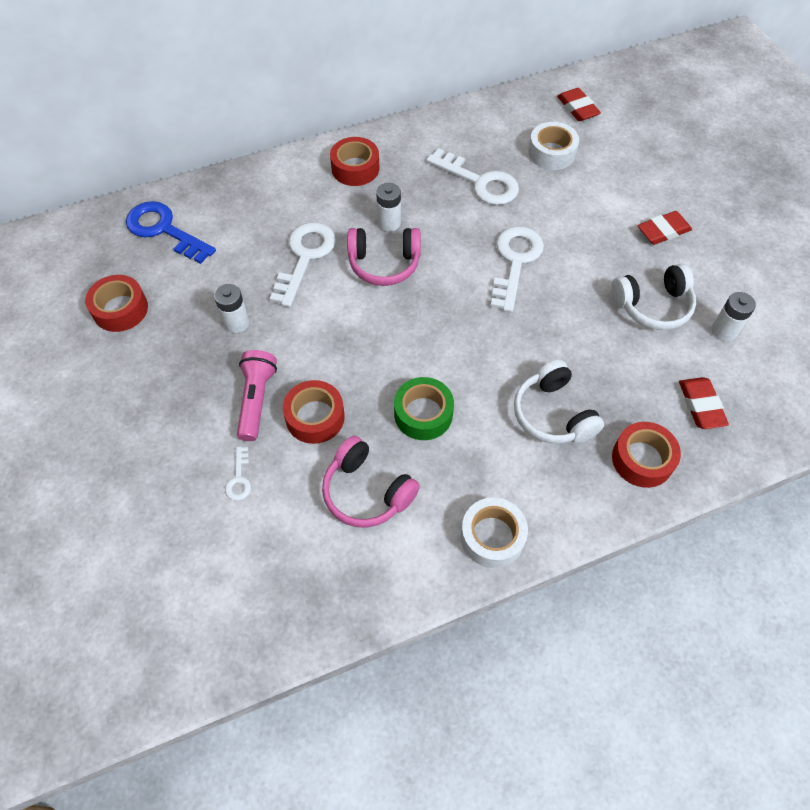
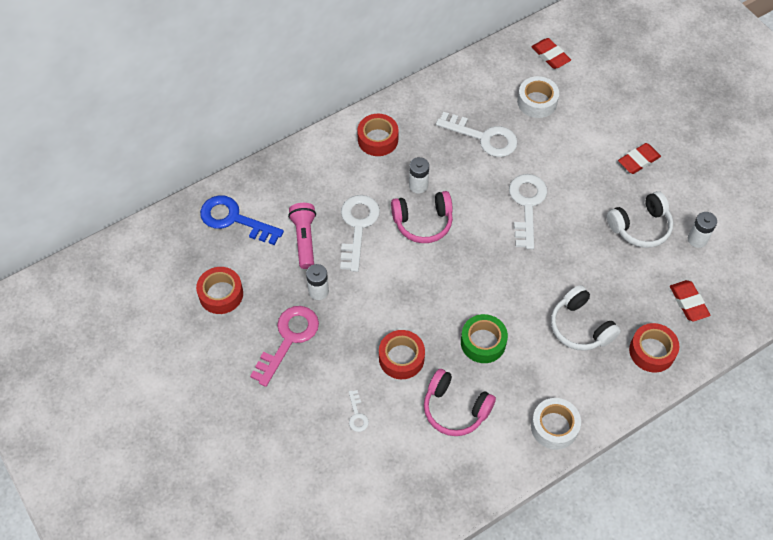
camera: 10 degrees left, 0 degrees up
(183, 373) = (289, 339): none -> pink key
(256, 400) = (352, 351): pink flashlight -> pink flashlight (304, 239)

